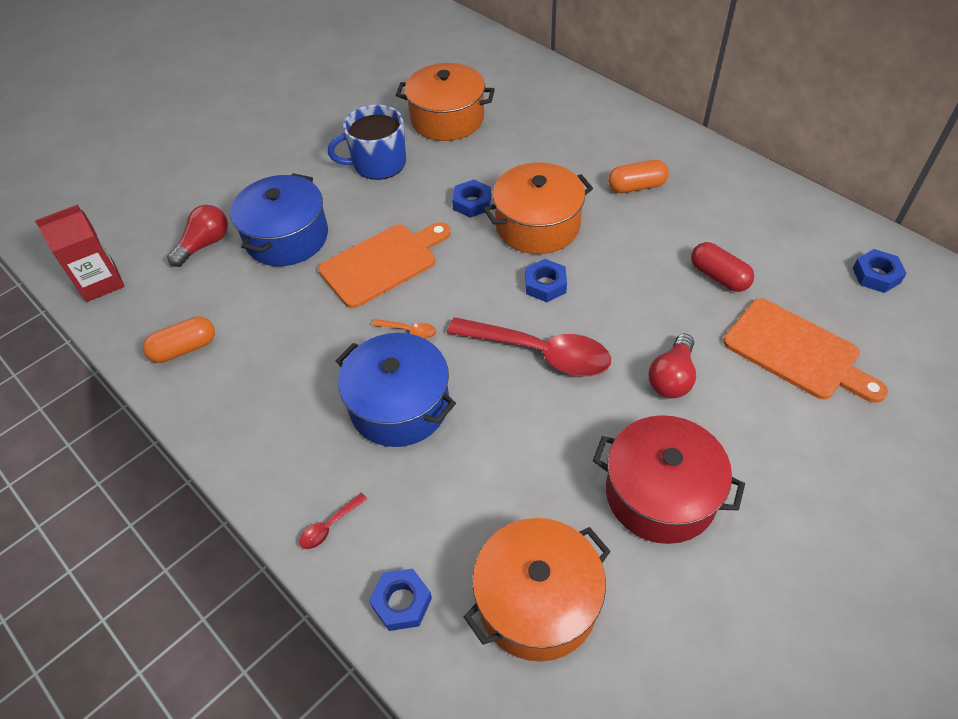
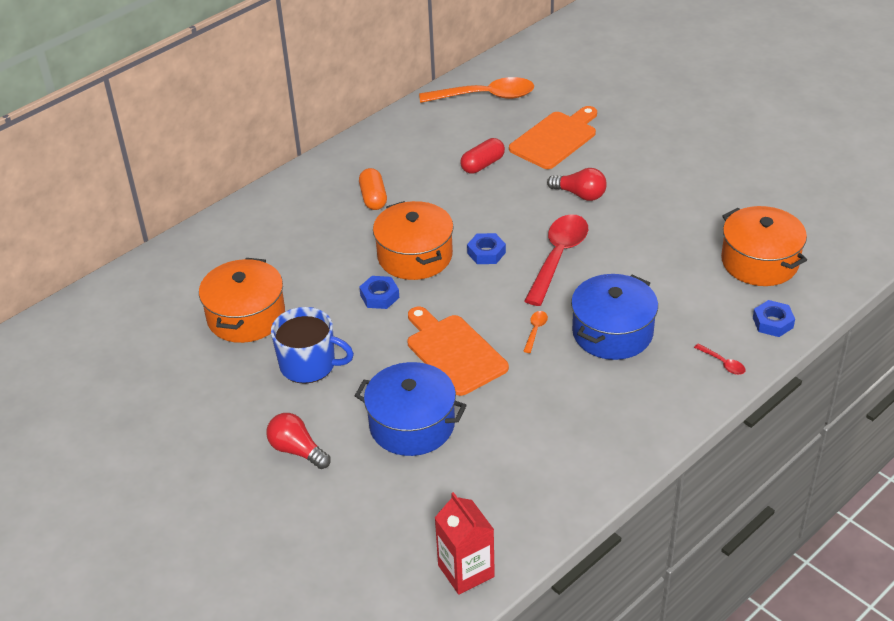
camera: 90 degrees left, 10 degrees down
(184, 349) = (556, 481): orange capsule -> none
(205, 244) = (416, 490): red light bulb -> red light bulb (297, 450)
(378, 163) = (309, 365): blue mug -> blue mug turned 60 degrees counterclockwise
(660, 494) = (675, 206): red pot -> none
(876, 275) = (485, 96): blue nut -> orange spoon

